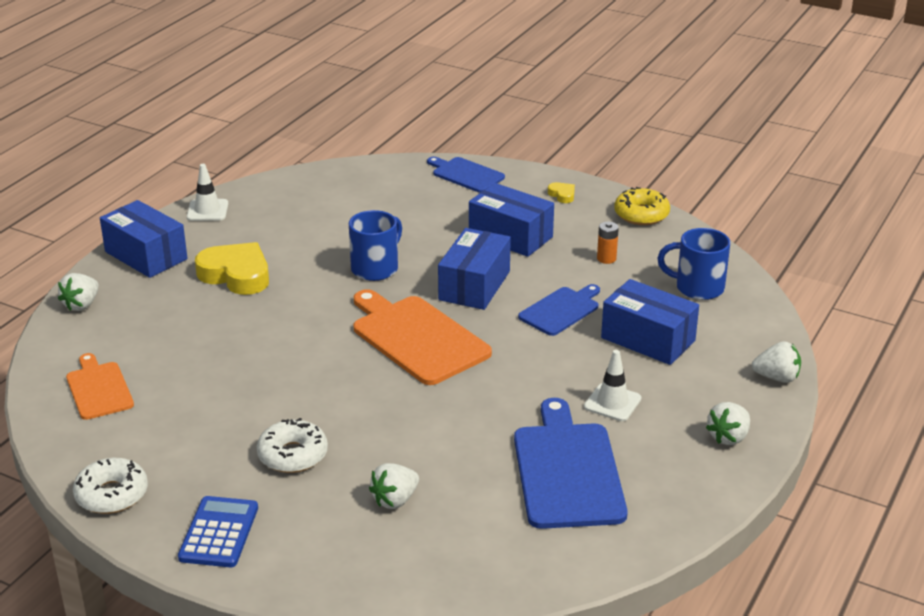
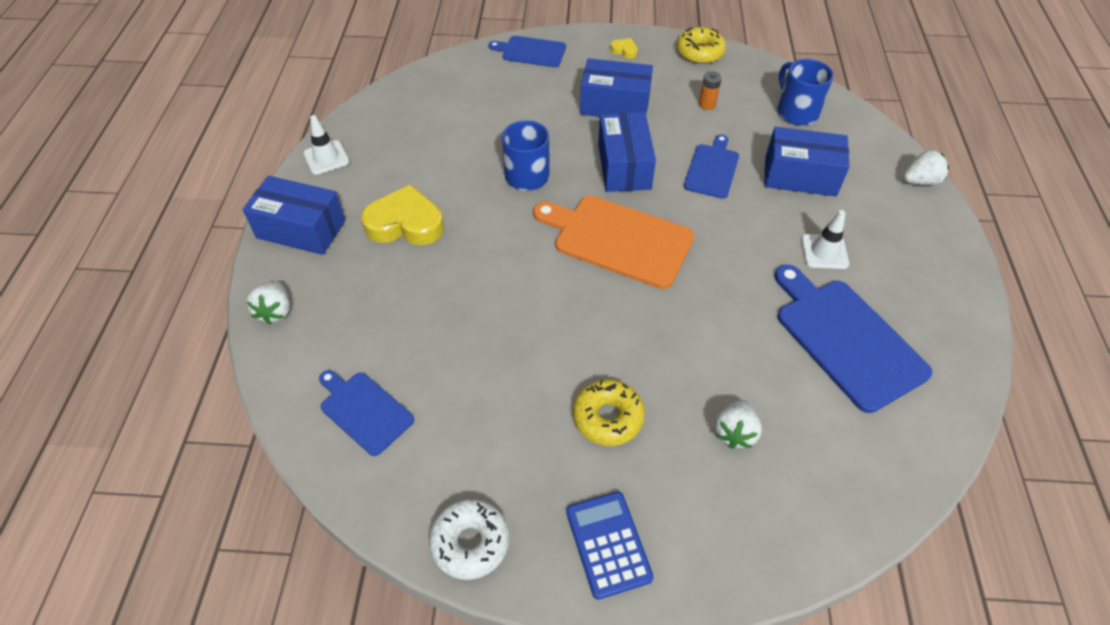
camera: 25 degrees left, 20 degrees up
(99, 389) = (364, 410): orange cutting board -> blue cutting board
(293, 455) = (608, 417): white donut -> yellow donut
(697, 288) = (796, 112): blue mug -> blue mug turned 75 degrees clockwise
(728, 437) = (934, 254): white strawberry -> none

